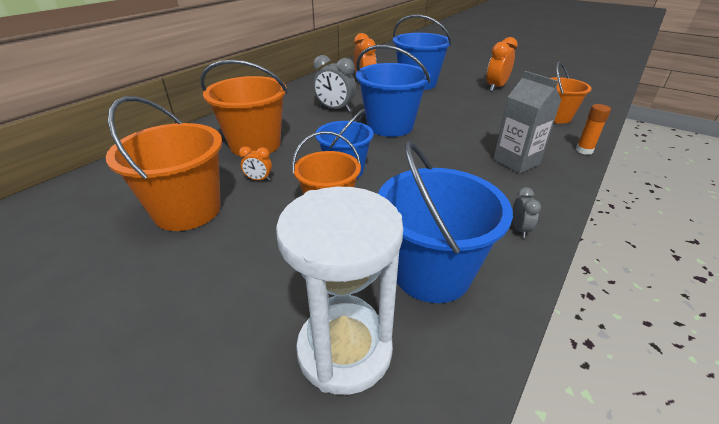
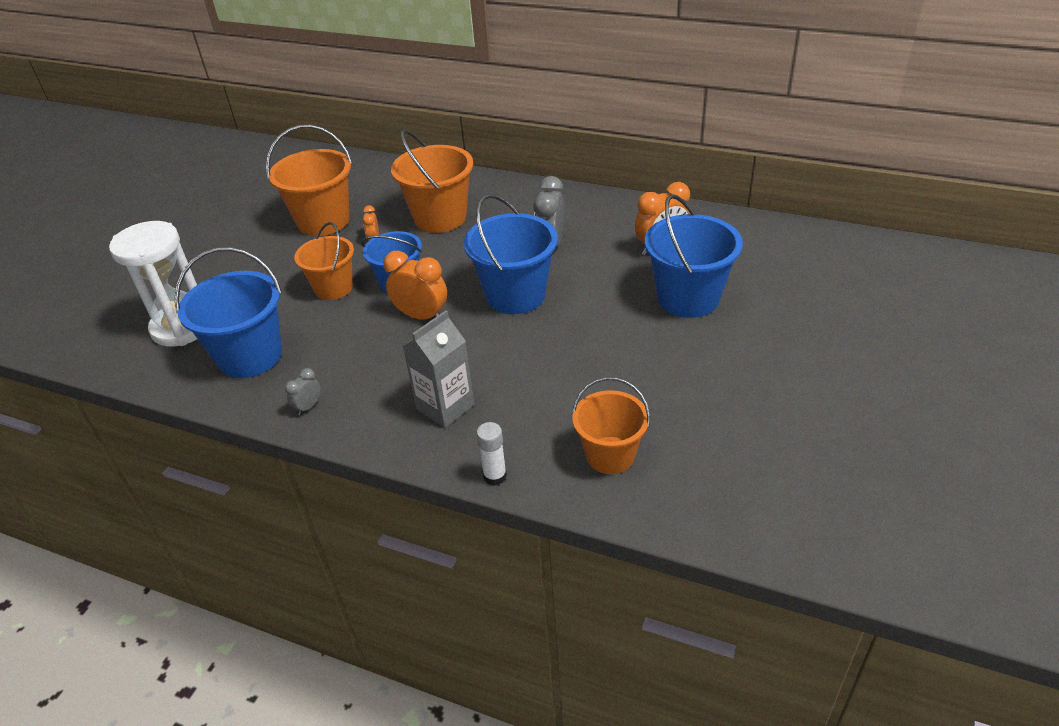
camera: 80 degrees right, 5 degrees up
(496, 87) = (719, 386): orange clock -> orange clock (421, 316)
(519, 229) = (308, 407): grey clock -> grey clock turned 135 degrees clockwise
(584, 150) = (495, 476): orange glue stick -> white glue stick

